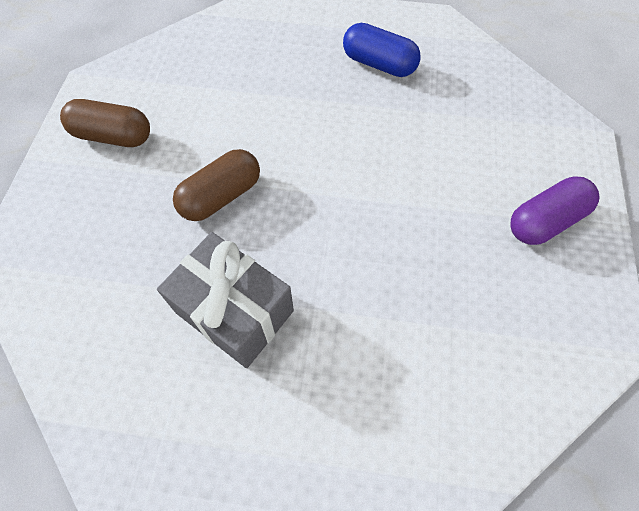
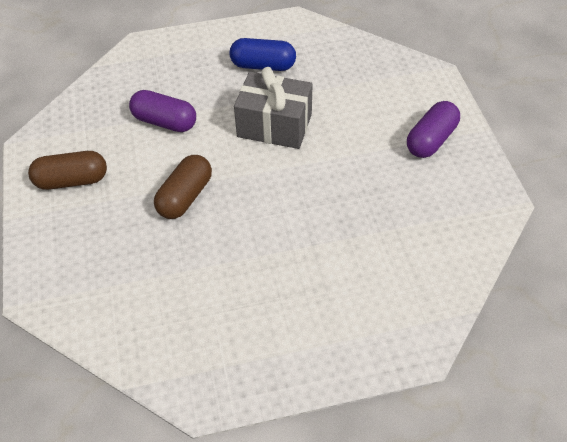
camera: 20 degrees left, 10 degrees down
(234, 311) = (236, 270): grey gift -> grey gift (274, 125)
(241, 98) = (165, 122): none -> purple capsule

